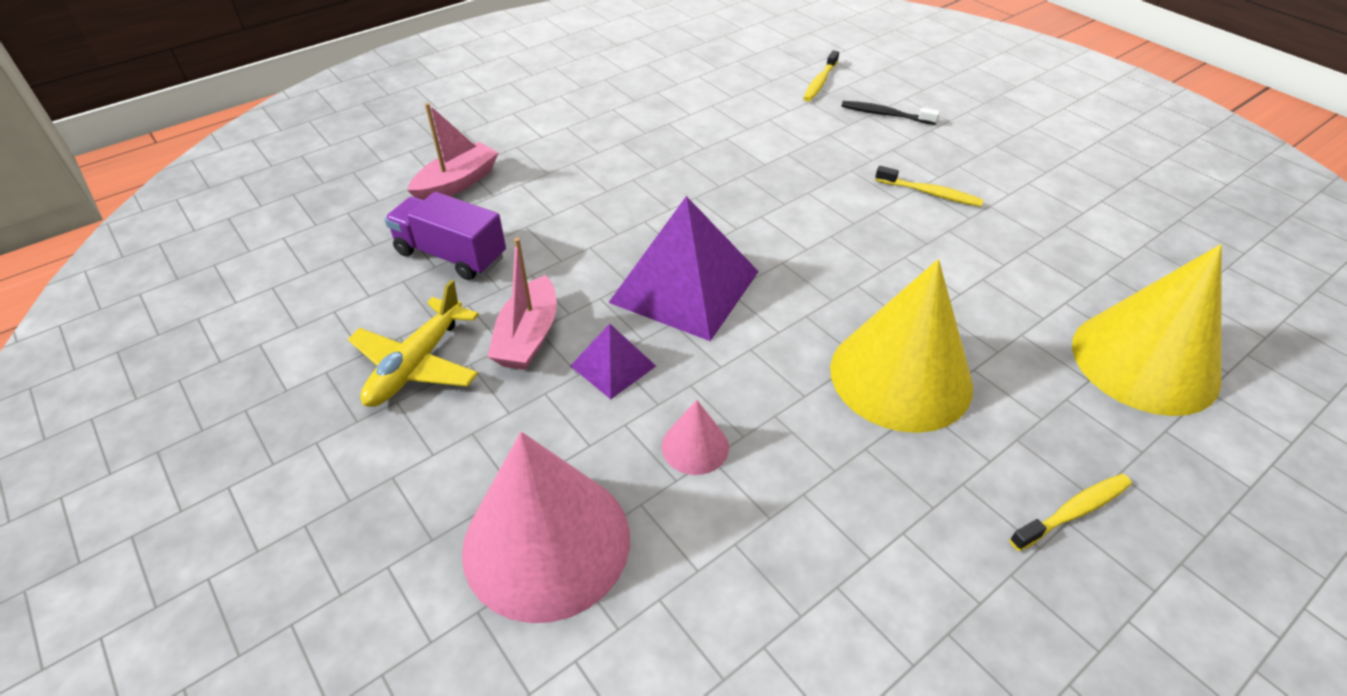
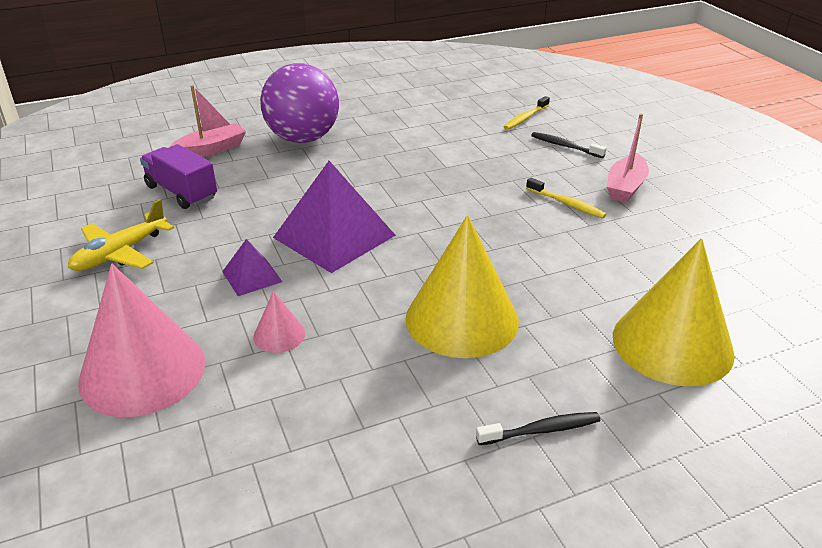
camera: 15 degrees right, 10 degrees down
(528, 337) = (204, 249): pink boat -> pink boat (625, 187)
(568, 149) = (303, 138): none -> purple ball
(1073, 511) = (542, 430): yellow toothbrush -> black toothbrush

